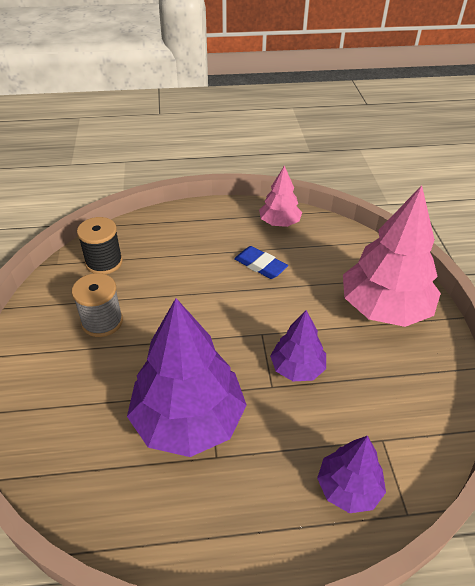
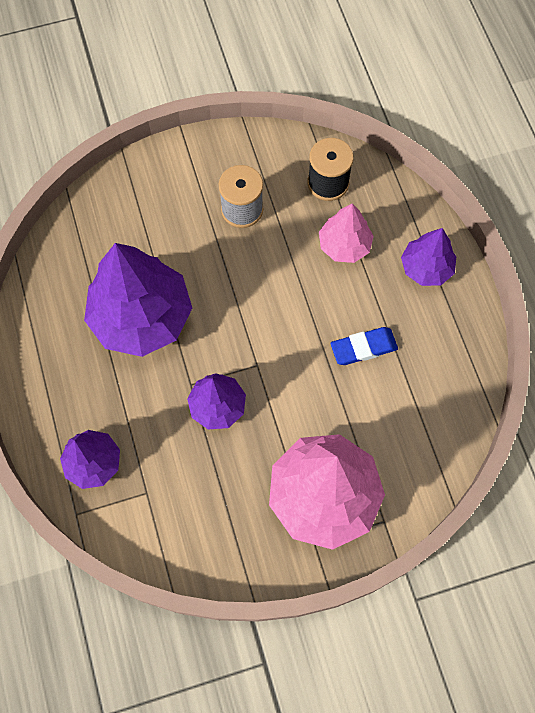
camera: 80 degrees right, 25 degrees up
(202, 223) = (426, 268): none -> purple tree
(260, 265) = (363, 348): blue eraser -> blue eraser turned 45 degrees clockwise
(279, 223) = (452, 359): pink tree -> pink tree (344, 245)

